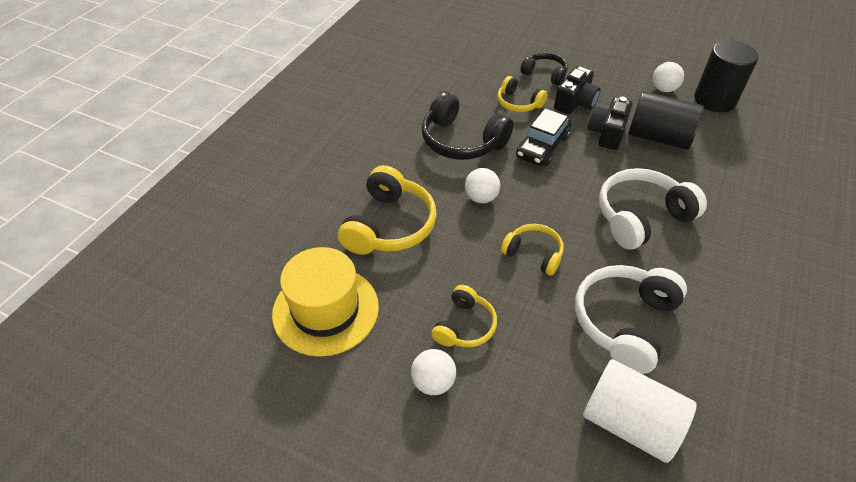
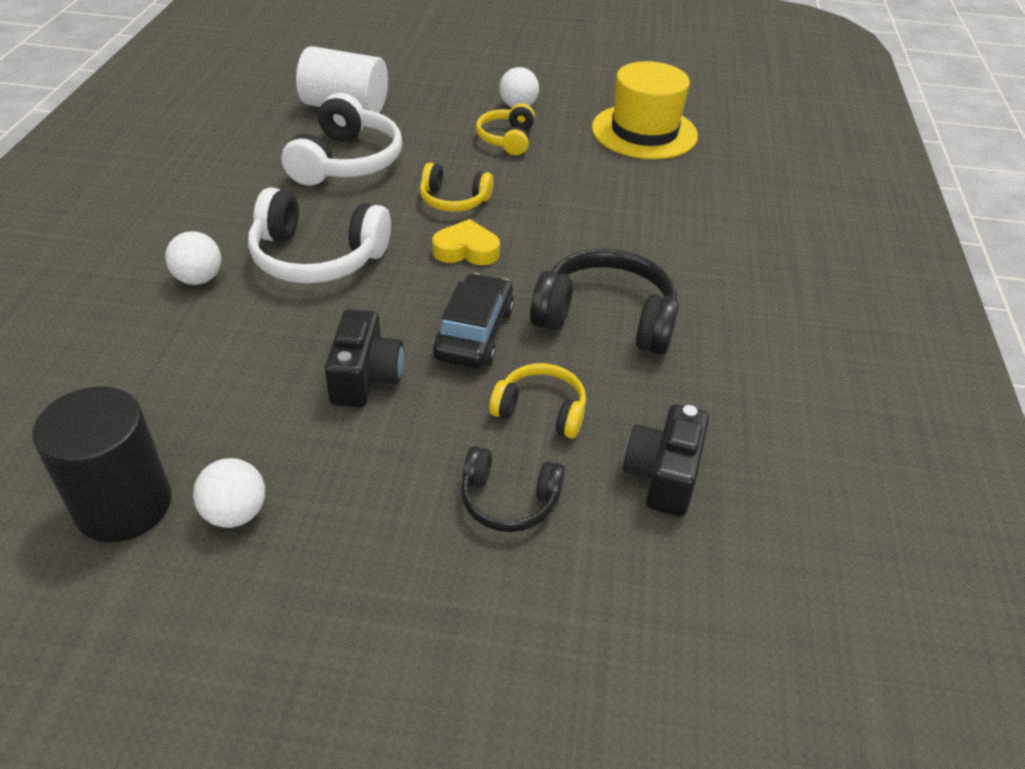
camera: 160 degrees right, 5 degrees down
(389, 225) = (635, 201): yellow headphones -> none
(481, 198) = (540, 246): white ball -> white ball (199, 279)
(534, 204) = (466, 250): none -> yellow heart
(575, 103) = (430, 434): black camera -> black camera (663, 475)
(641, 217) = (317, 257): white headphones -> white headphones turned 60 degrees clockwise
(658, 137) = (270, 387): black cylinder -> none

